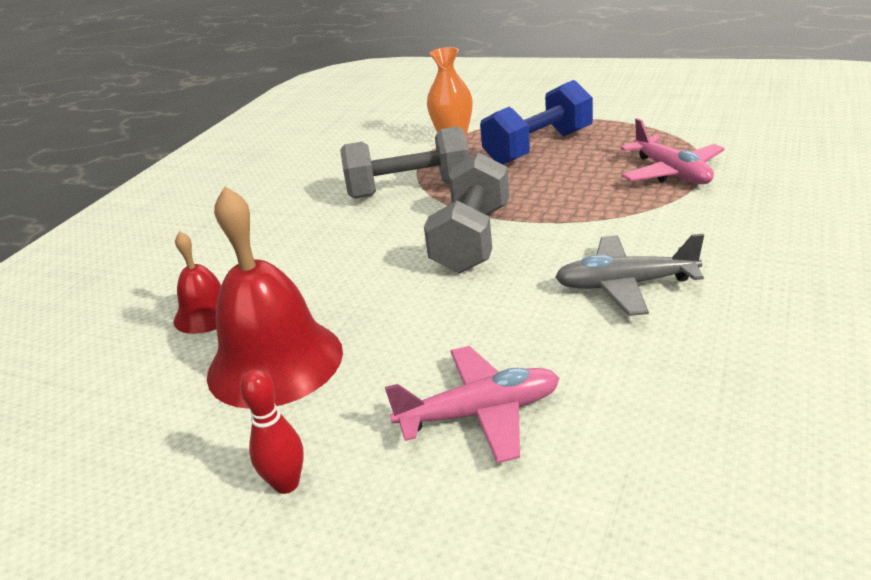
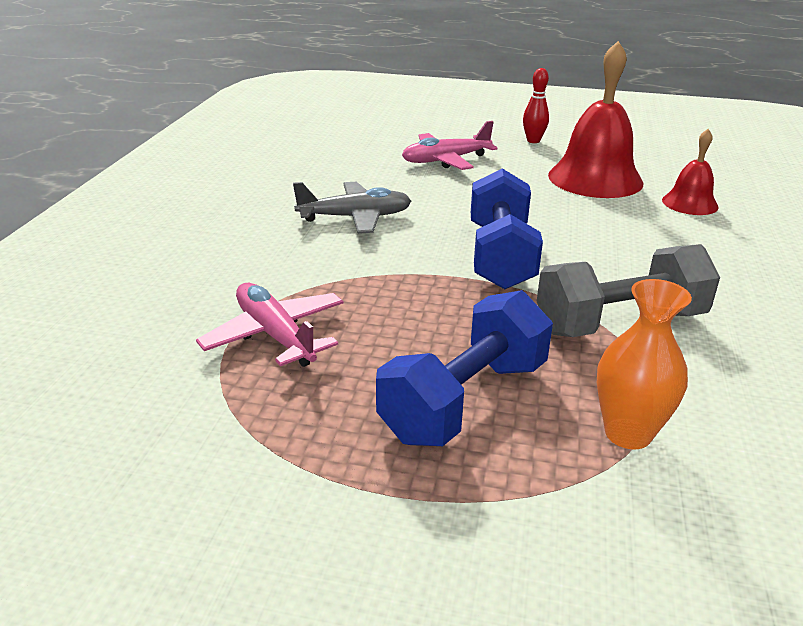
camera: 165 degrees right, 0 degrees up
(472, 239) = (500, 256): grey dumbbell -> blue dumbbell

